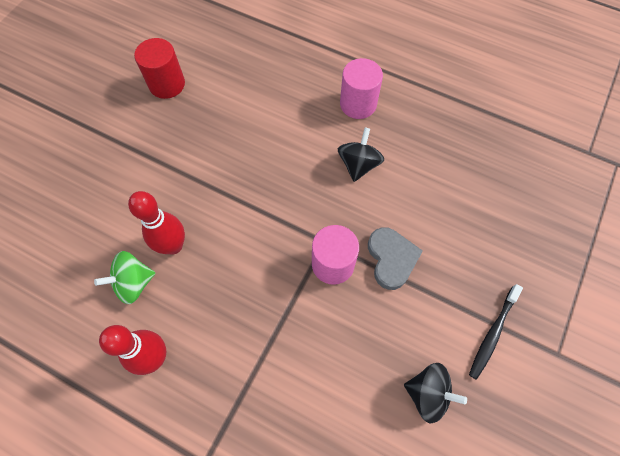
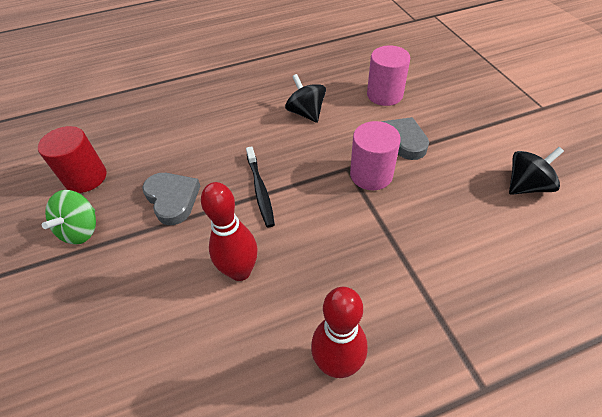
camera: 45 degrees left, 15 degrees down
(133, 283) = (241, 330): green spinning top -> green spinning top (81, 230)
(194, 152) = (172, 199): none -> grey heart
(358, 104) = (259, 85): pink cylinder -> pink cylinder (384, 95)
(493, 333) = (504, 126): black toothbrush -> black toothbrush (260, 190)

